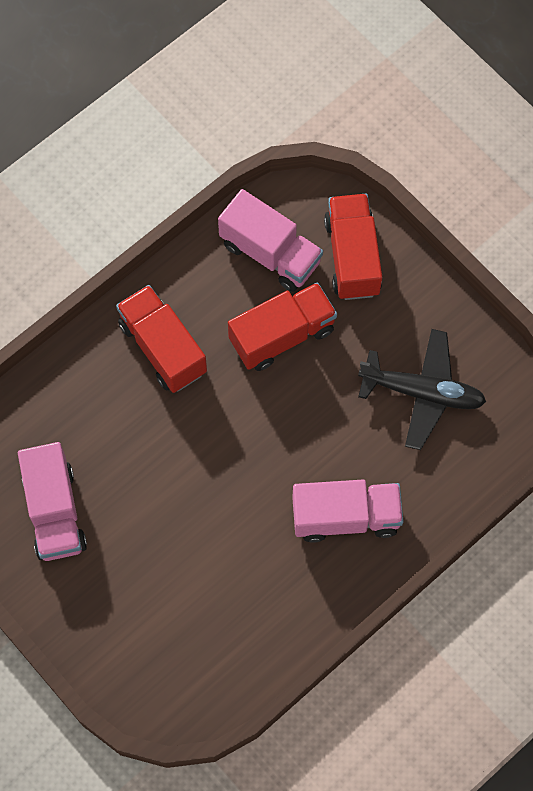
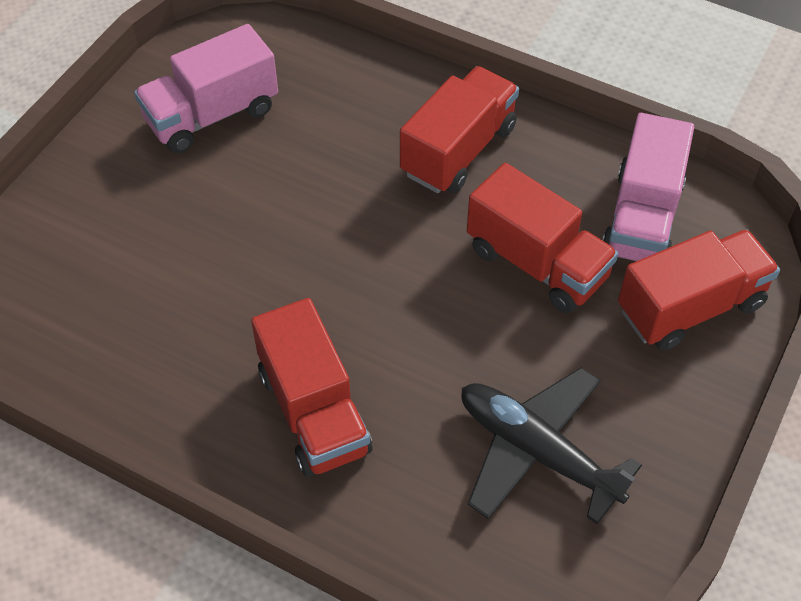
camera: 70 degrees right, 15 degrees down
(346, 517) = (314, 412): pink truck -> red truck
(422, 392) = (537, 452): black plane -> black plane turned 135 degrees clockwise

